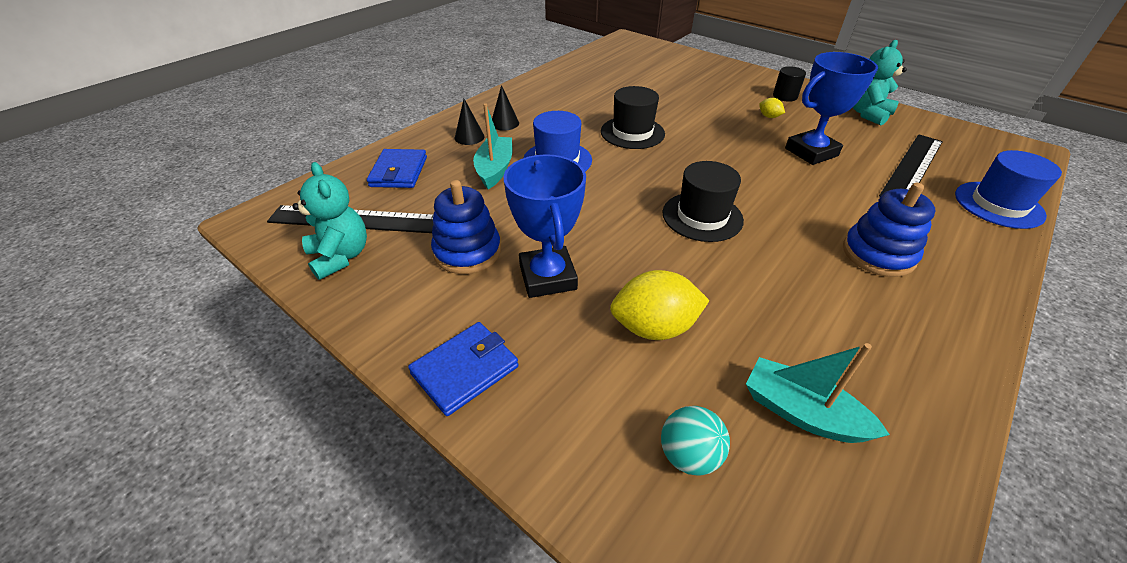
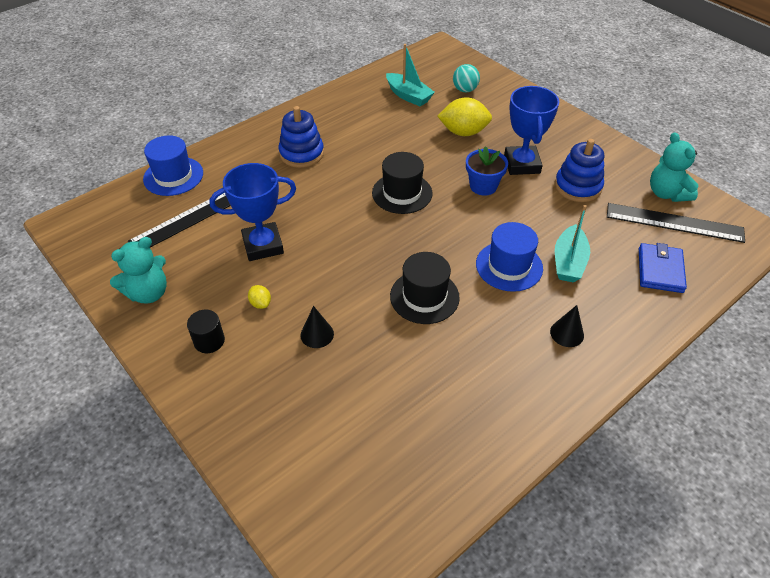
camera: 170 degrees left, 5 degrees up
(465, 370) = (565, 126): blue wallet -> none
(469, 137) = (603, 313): black cone -> black cone (317, 334)
(600, 237) = (483, 186): none -> blue flower pot

